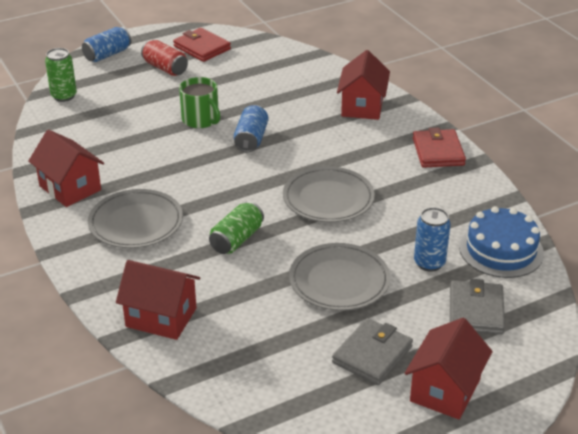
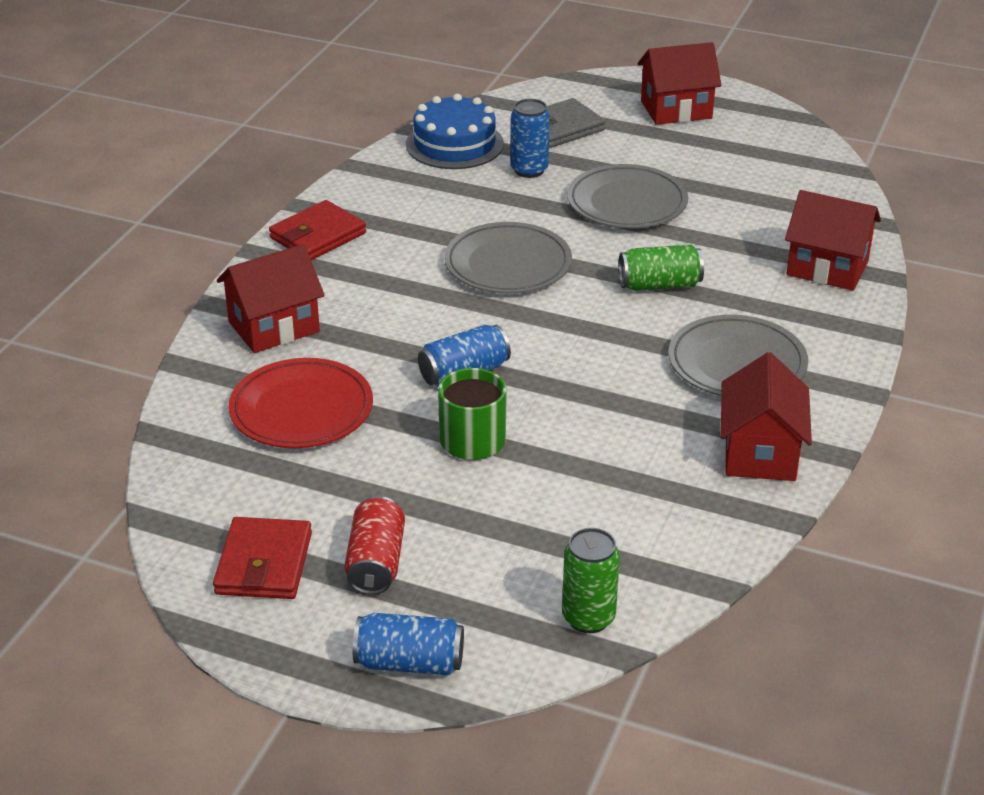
camera: 130 degrees left, 0 degrees up
(161, 317) = (827, 268): red house -> red house turned 45 degrees counterclockwise
(285, 89) = (301, 409): none -> red plate
(372, 355) = (691, 151): grey wallet -> none

